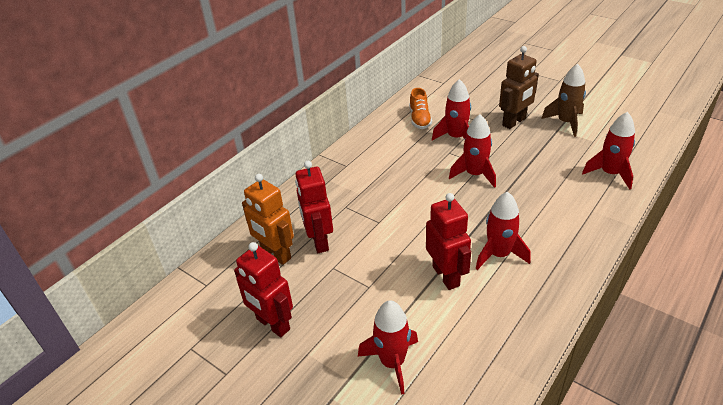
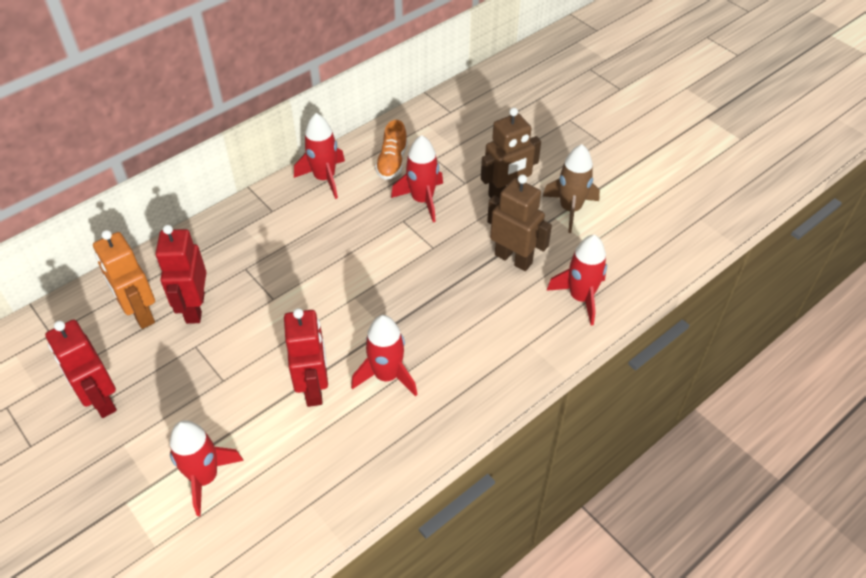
camera: 10 degrees right, 10 degrees up
(474, 174) = (416, 259): red rocket -> red rocket (324, 178)
(545, 160) = (513, 259): none -> brown robot

